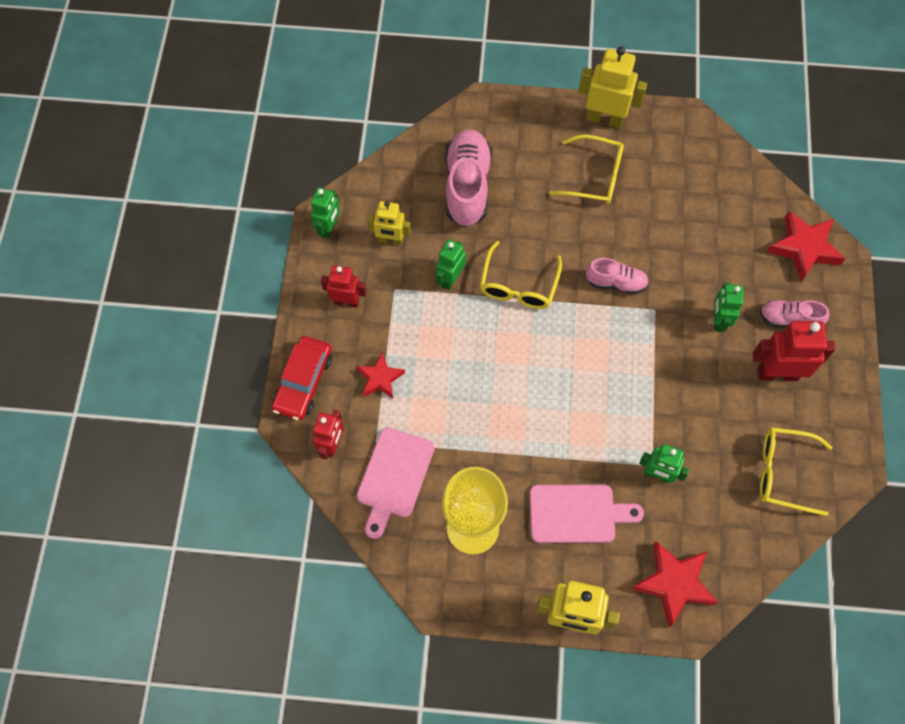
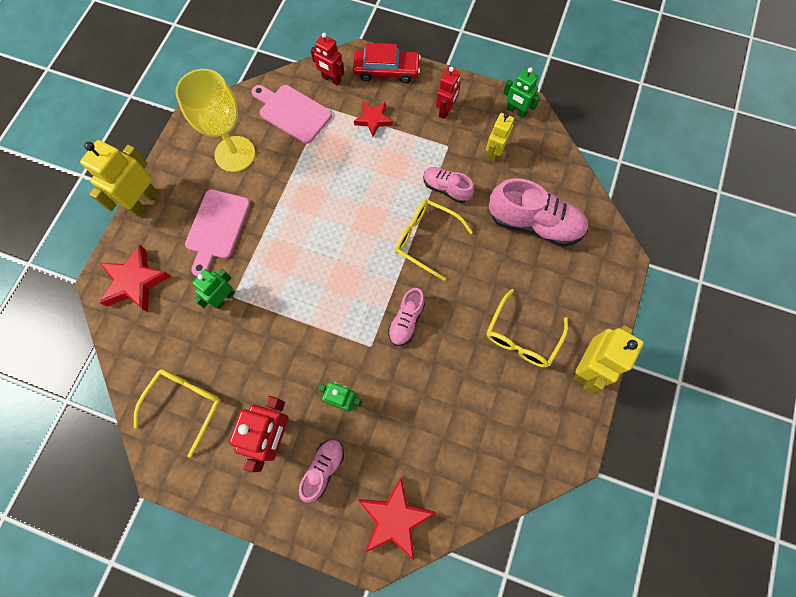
camera: 105 degrees right, 5 degrees up
(303, 382) = (386, 70): red car -> red car turned 150 degrees clockwise
(450, 279) = (446, 188): green robot -> pink shoe

